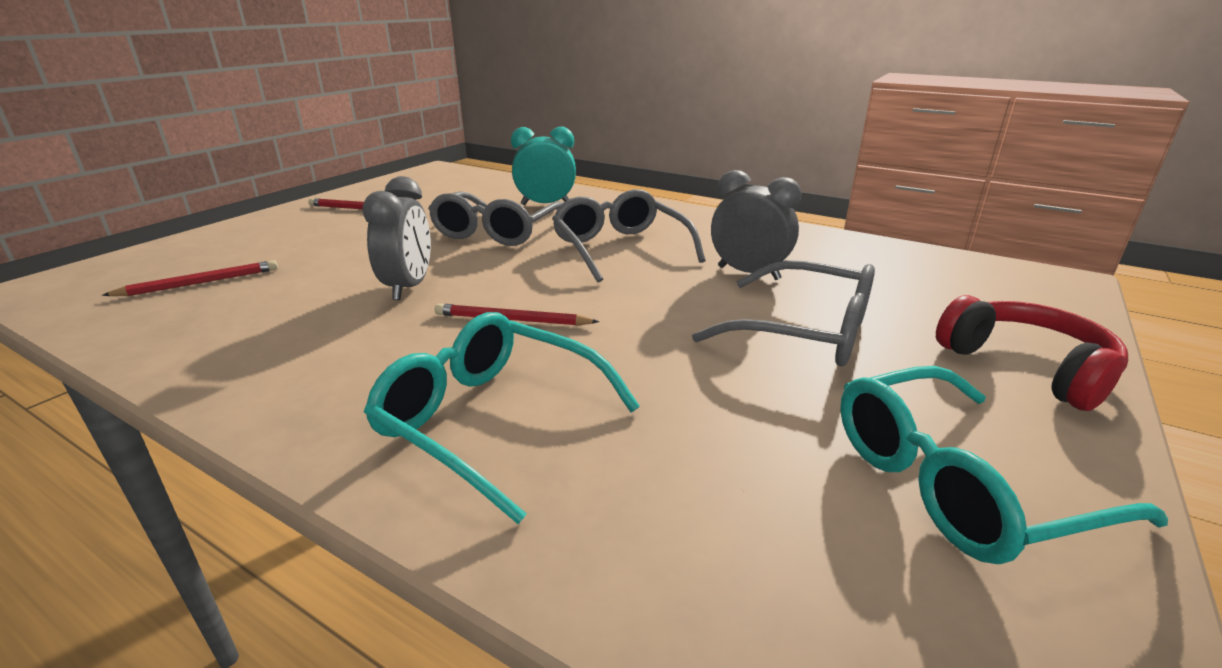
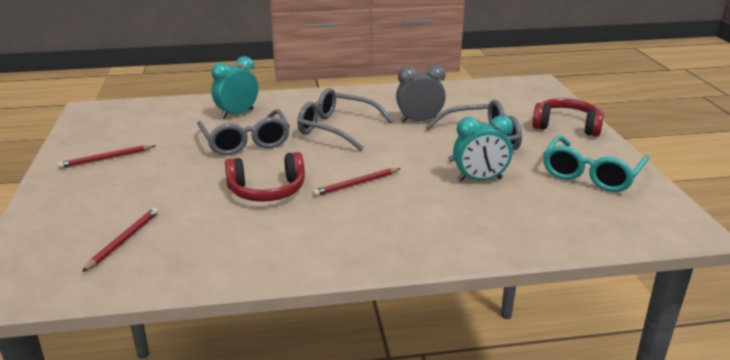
camera: 40 degrees left, 0 degrees up
(409, 287) = (267, 190): grey clock -> red headphones
(491, 420) = (428, 223): turquoise glasses -> none
(696, 389) = (480, 180): none -> turquoise clock

